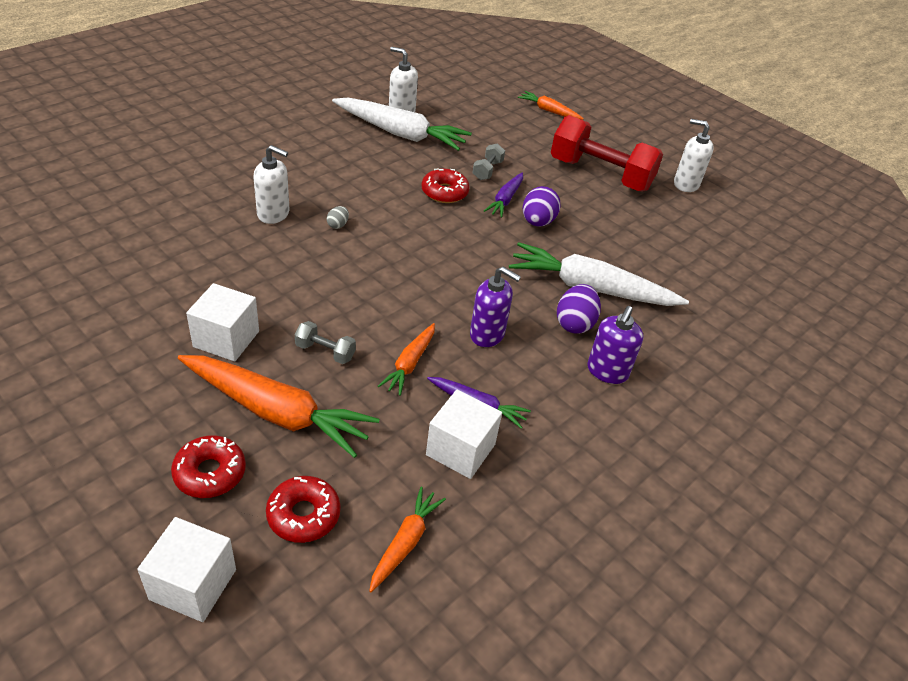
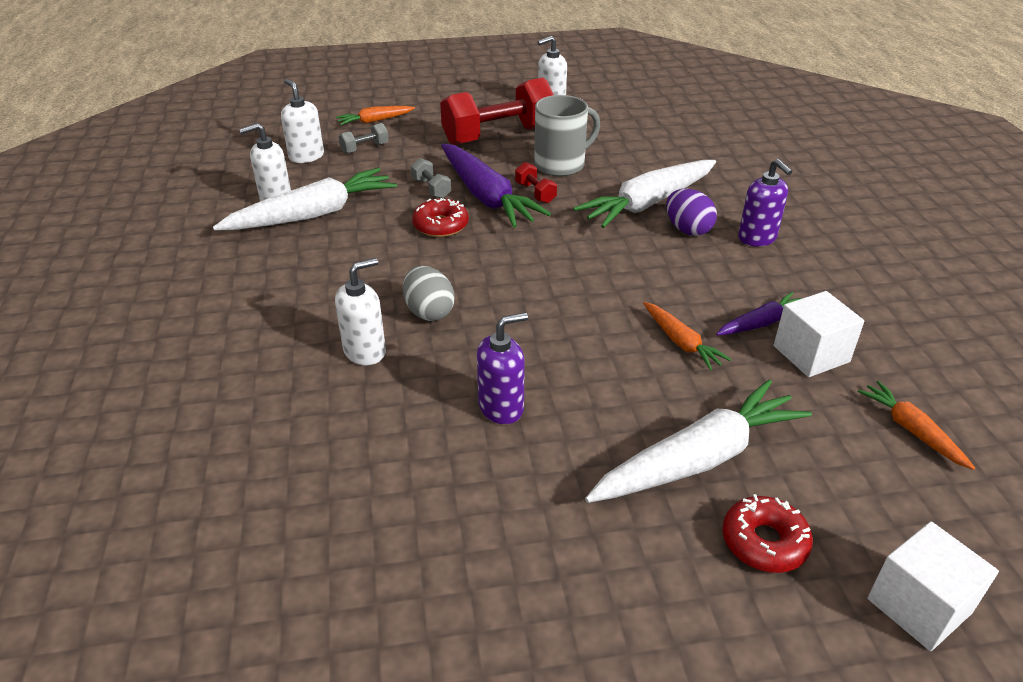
camera: 50 degrees left, 5 degrees down
(226, 339) = (557, 461): white cube -> none
(277, 412) = (698, 459): orange carrot -> white carrot
(303, 515) = (852, 487): red donut -> none
(325, 352) = (627, 392): grey dumbbell -> grey dumbbell (365, 148)
(338, 225) = (429, 312): grey egg -> grey egg, size x1.93
(467, 102) = (306, 156): none -> white soap dispenser
(487, 334) = (670, 281): purple soap dispenser -> purple soap dispenser (501, 407)
(505, 200) = (487, 197): purple carrot -> purple carrot, size x1.93
(537, 222) = (535, 193): purple egg -> red dumbbell
(595, 221) = (561, 165): none -> grey mug

